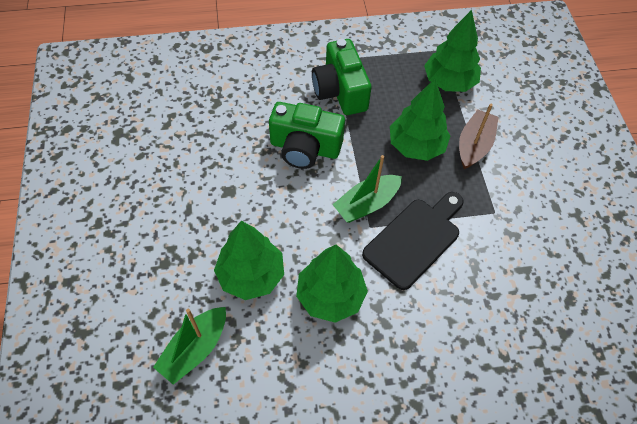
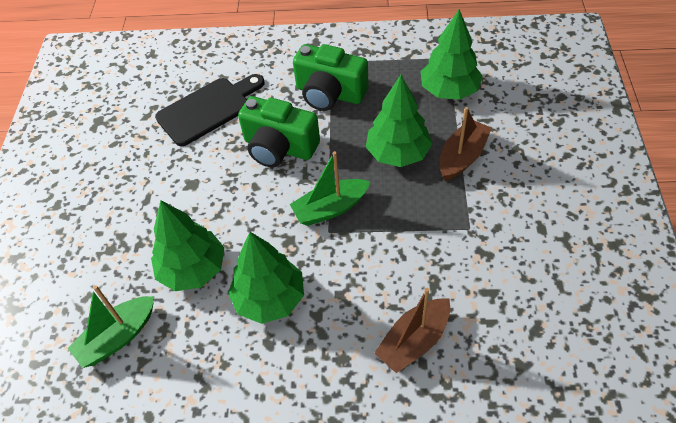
camera: 15 degrees right, 5 degrees down
(340, 91) = (329, 93): green camera -> green camera turned 60 degrees counterclockwise
(414, 239) = (373, 249): black cutting board -> black cutting board (208, 109)
(469, 321) = (414, 341): none -> brown boat

